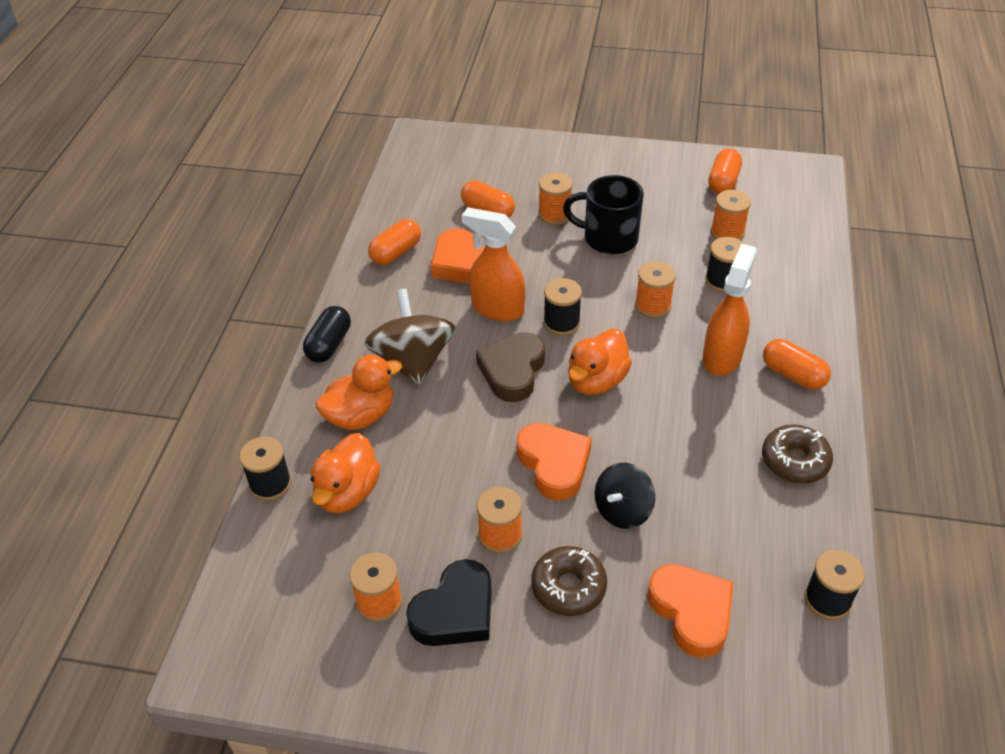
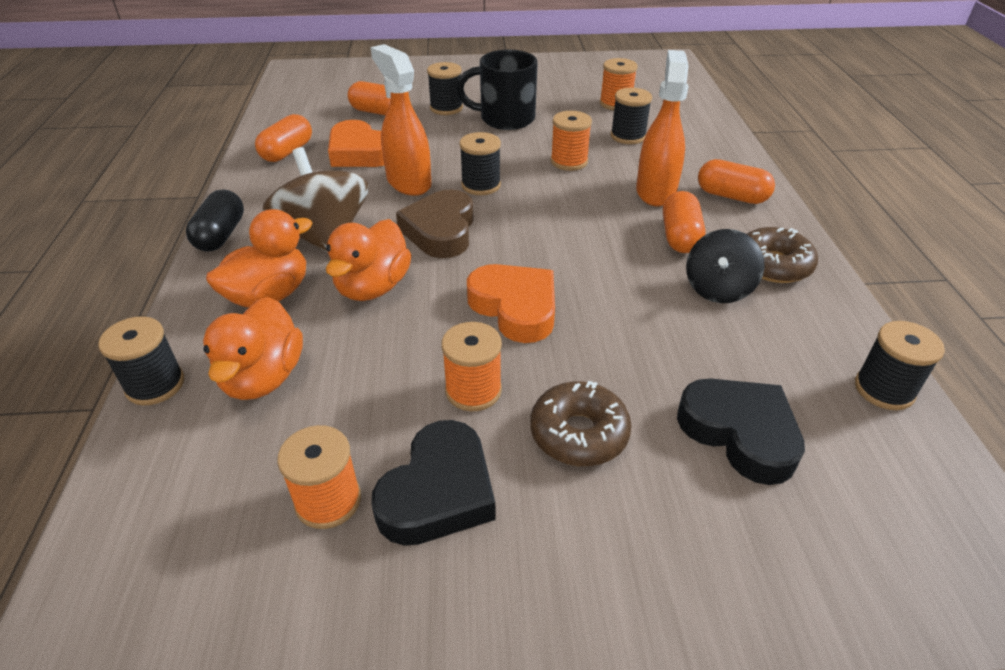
camera: 15 degrees left, 5 degrees down
(497, 309) = (408, 182): orange spray bottle -> orange spray bottle turned 45 degrees clockwise
(554, 214) = (446, 108): orange spool -> black spool
(596, 381) = (535, 227): orange duck -> orange duck (373, 287)
(622, 510) = (611, 340): black spinning top -> black spinning top (718, 289)
(691, 612) = (740, 433): orange heart -> black heart
(723, 182) = (596, 72): orange capsule -> orange capsule (680, 237)

